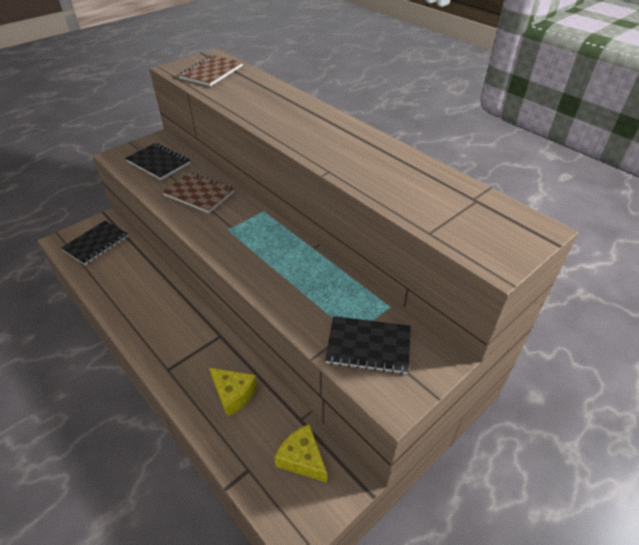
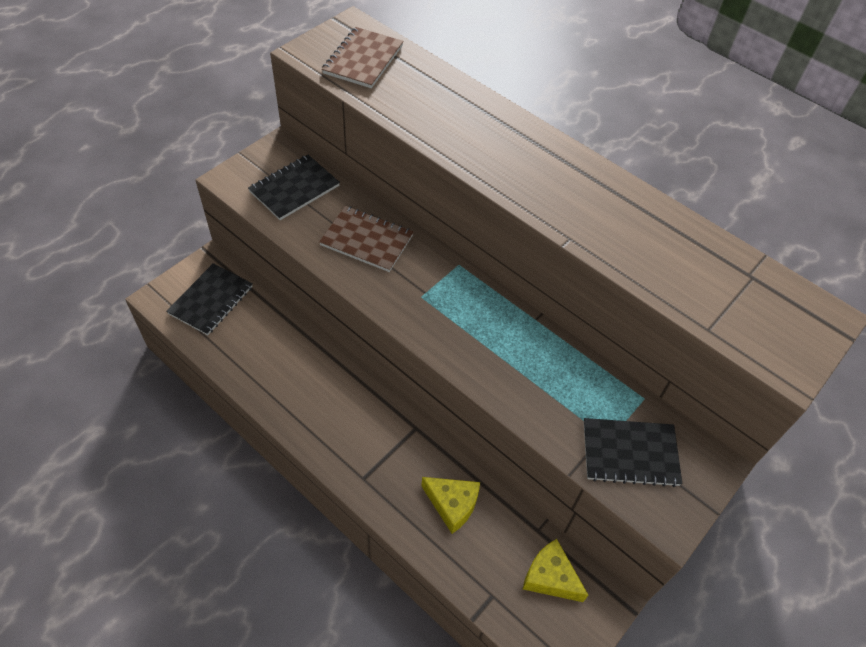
camera: 10 degrees left, 10 degrees up
(158, 162) = (294, 189): black notebook -> black notebook turned 75 degrees counterclockwise

